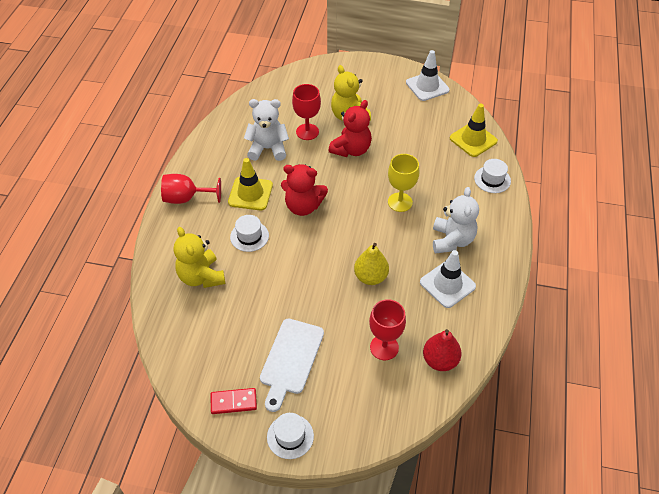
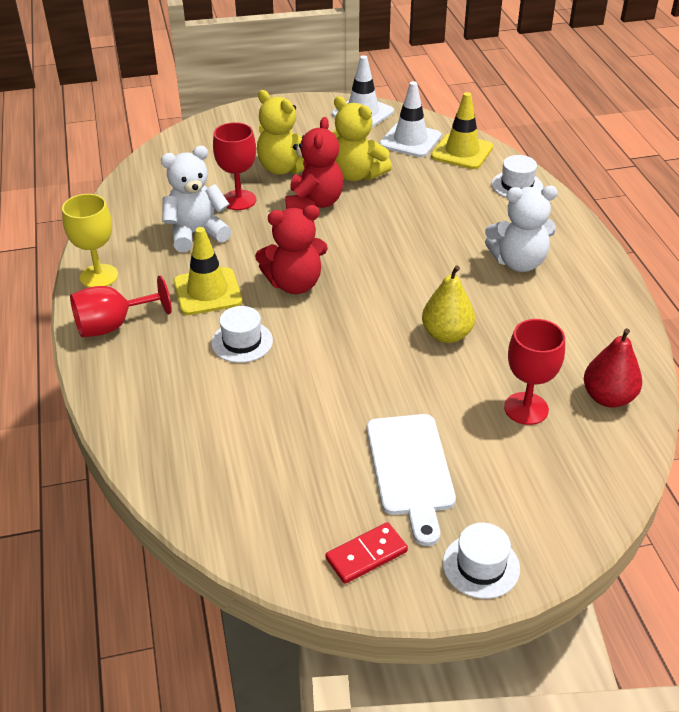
camera: 25 degrees left, 10 degrees down
(201, 277) = (204, 414): yellow teddy bear -> yellow teddy bear (357, 175)
(400, 202) = (421, 241): yellow goblet -> yellow goblet (99, 276)
(447, 284) = (550, 311): white traffic cone -> white traffic cone (410, 140)
(452, 240) = (518, 262): white teddy bear -> white teddy bear turned 105 degrees clockwise

